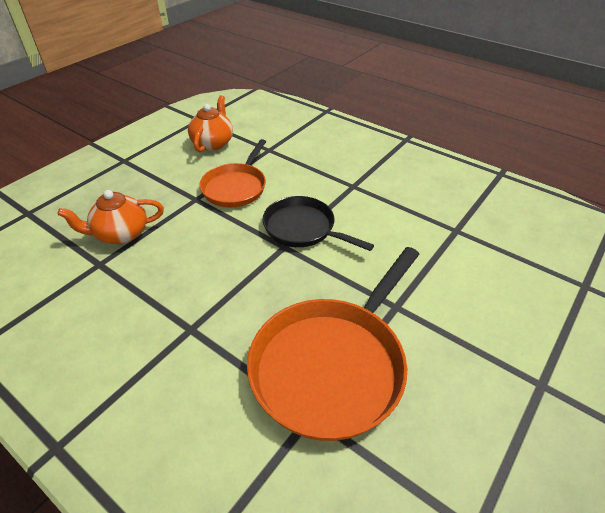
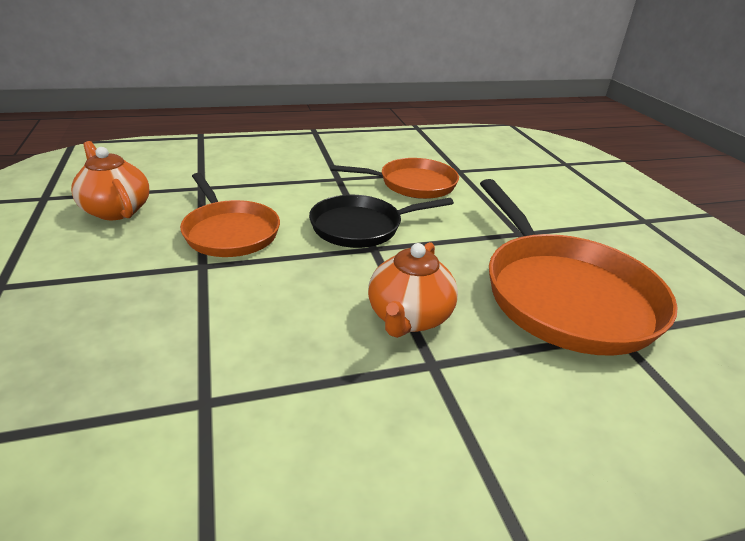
camera: 55 degrees left, 10 degrees down
(120, 234) = (169, 354): orange teapot -> orange teapot (408, 317)
(395, 220) = (413, 184): none -> orange pan

